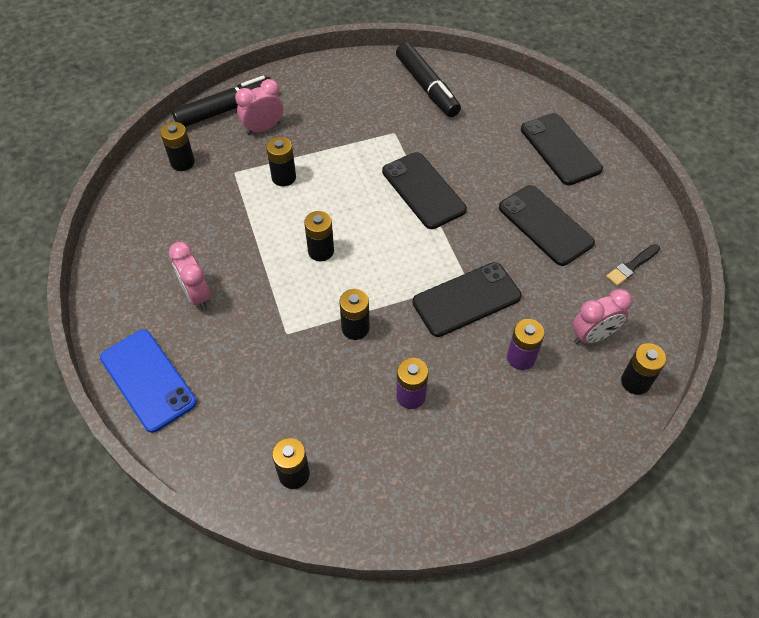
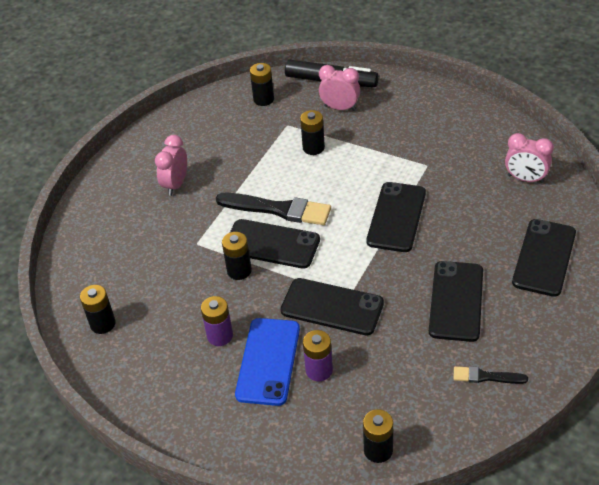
camera: 50 degrees right, 10 degrees down
(148, 380) = (95, 213): blue phone -> blue phone (268, 361)
(321, 251) = (278, 209): black battery -> black brush
(353, 285) = (271, 244): none -> black phone
(427, 87) = (495, 148): black marker -> none
(592, 336) = (389, 397): pink clock -> pink clock (525, 179)

